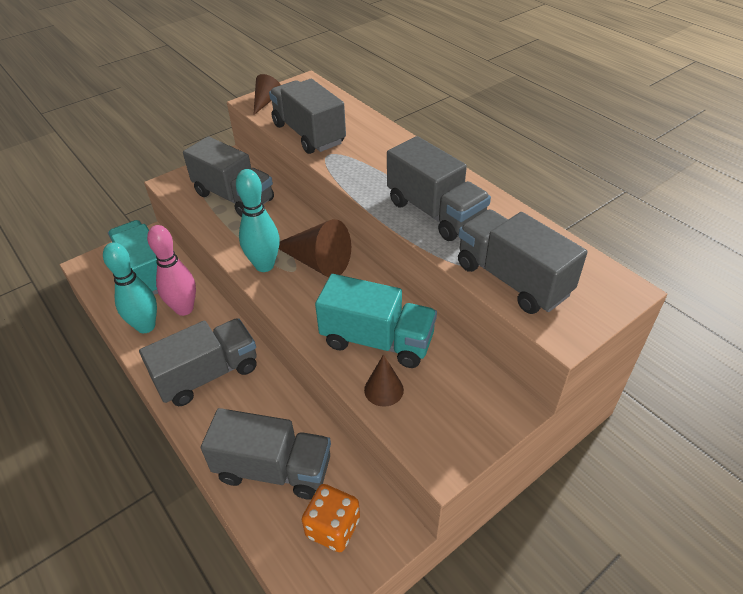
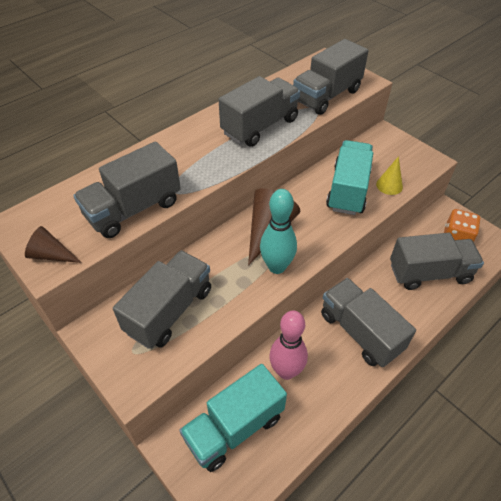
camera: 95 degrees left, 5 degrees up
(146, 326) = (313, 402): turquoise bowling pin -> none
(273, 469) = (429, 273): grey truck -> grey truck turned 75 degrees clockwise
(383, 389) = (389, 185): brown cone -> yellow cone

